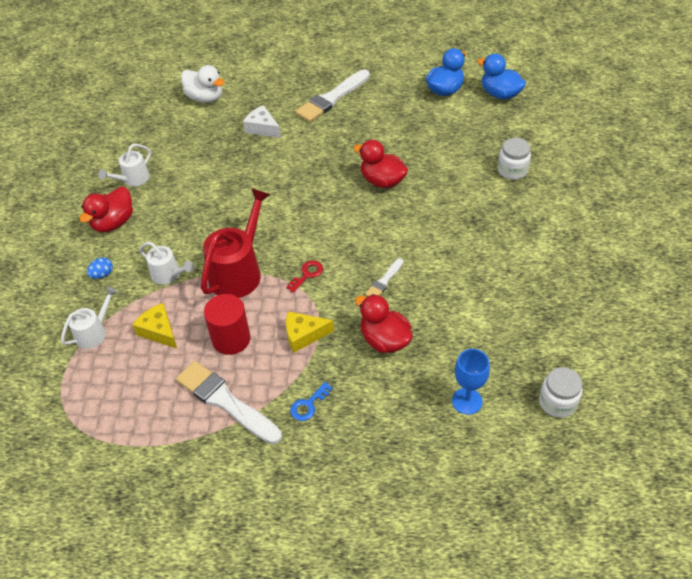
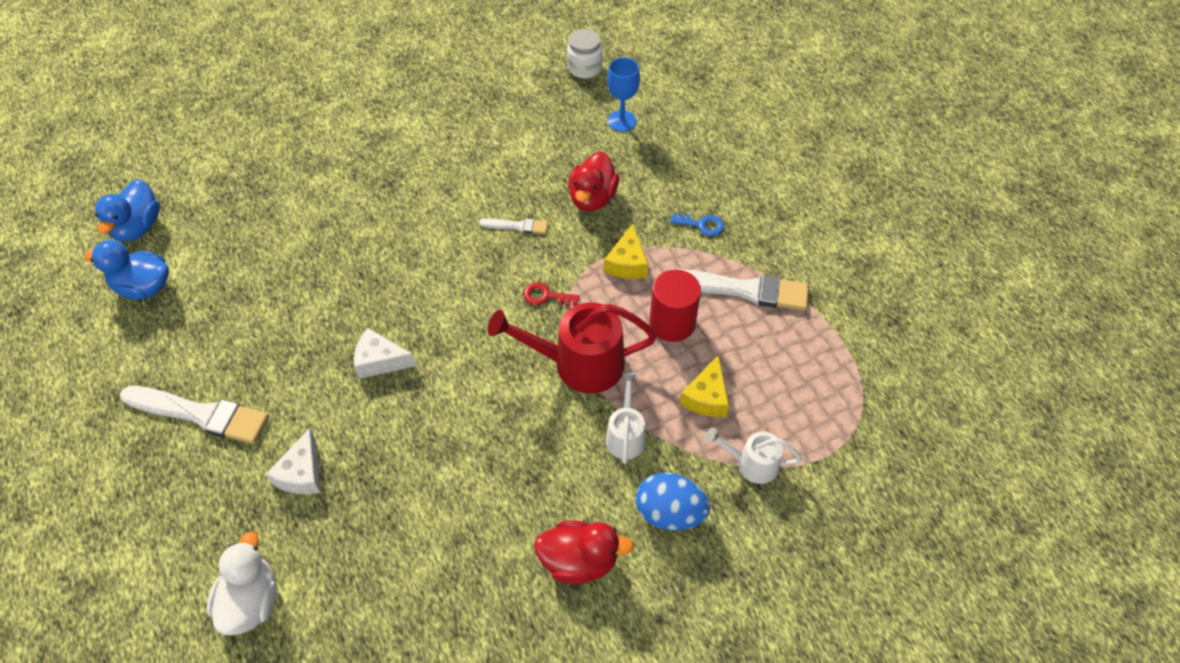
camera: 120 degrees left, 5 degrees up
(102, 275) = (669, 513): blue egg -> blue egg, size x1.91
(133, 179) = (485, 592): white watering can -> none
(225, 401) = (744, 290): white brush -> white brush turned 90 degrees counterclockwise
(304, 335) = (627, 263): yellow cheese -> yellow cheese turned 45 degrees clockwise
(314, 176) = (380, 361): none -> white cheese
(382, 181) = (358, 287): red duck -> none
(512, 170) = (289, 175): white jar -> none

